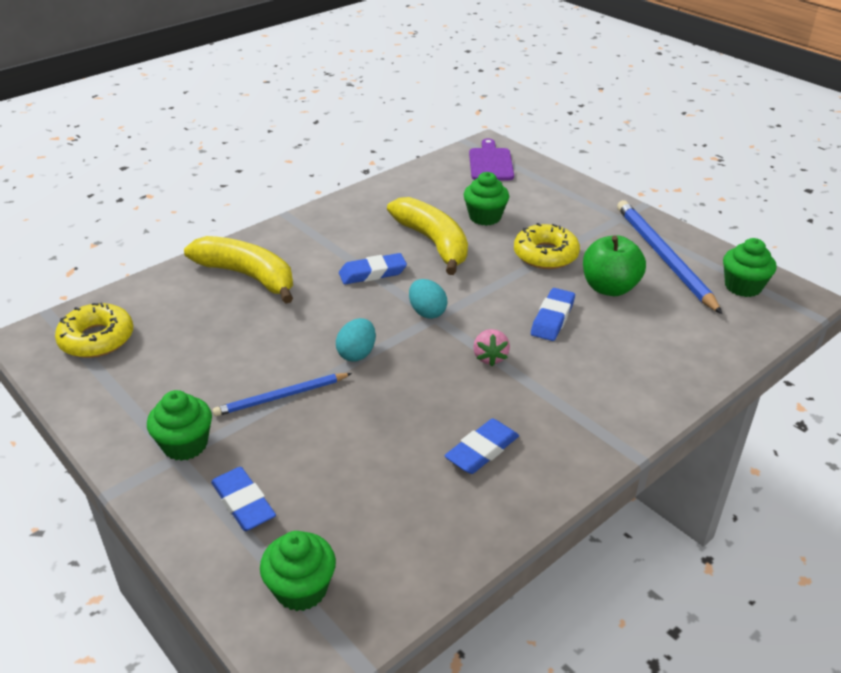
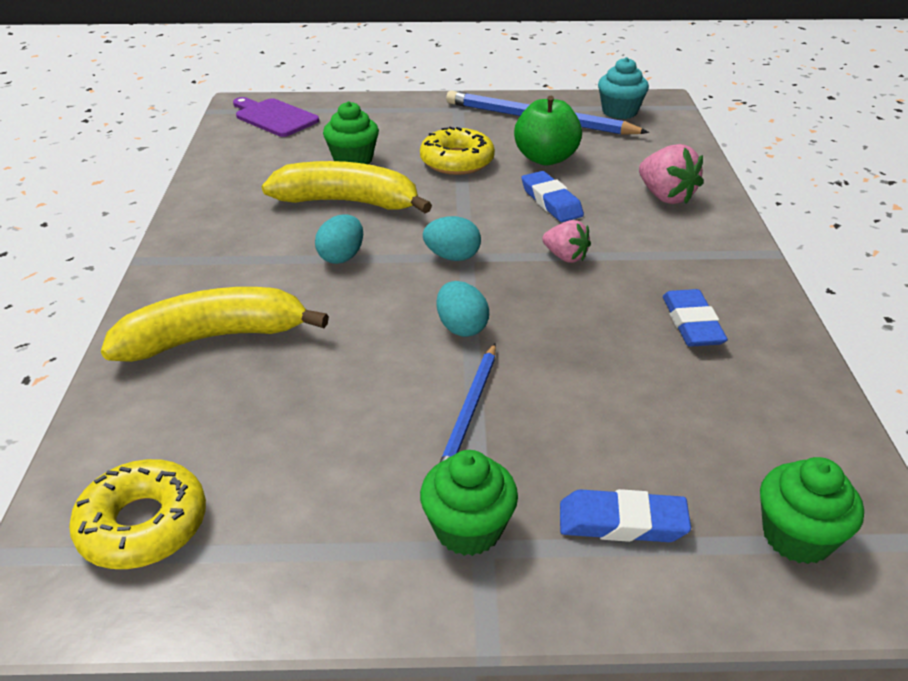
camera: 50 degrees left, 0 degrees up
(372, 273) = (341, 257): blue eraser -> turquoise egg
(641, 367) = (665, 196): none -> pink strawberry
(743, 286) = (619, 112): green cupcake -> turquoise cupcake

